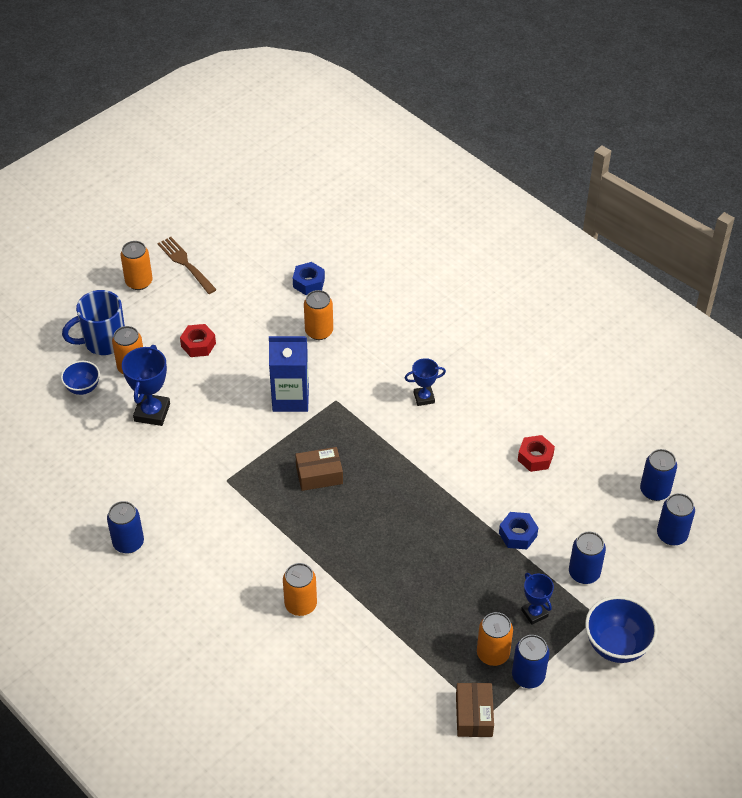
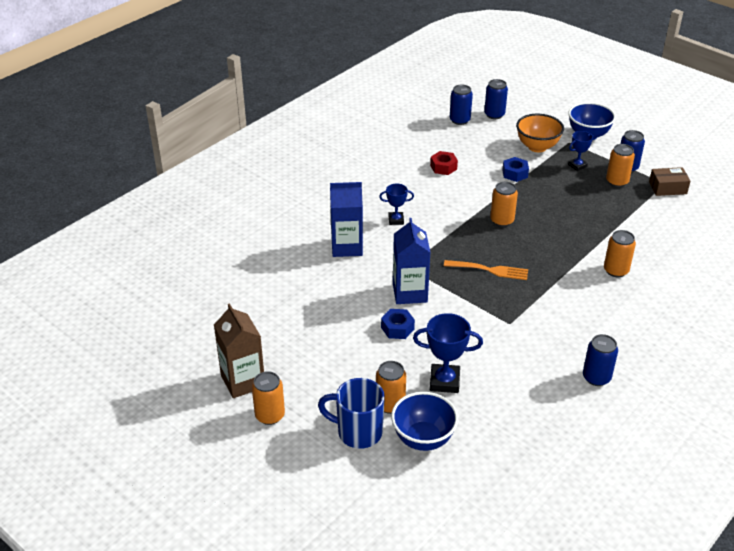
camera: 95 degrees left, 10 degrees down
(83, 388) = (423, 439): blue bowl -> blue bowl, size x1.63
(103, 342) = (358, 432): blue mug -> blue mug turned 135 degrees clockwise
(186, 264) = (243, 381): brown fork -> brown carton
(198, 345) = (354, 359): red nut -> none
(308, 283) = (268, 293): blue nut -> blue nut (397, 328)
(319, 331) = (329, 282): orange can -> orange can (502, 221)
(319, 475) = (489, 270): brown box -> orange fork
(378, 349) = (347, 247): none -> blue carton
(424, 398) = (396, 220): blue trophy -> blue trophy turned 75 degrees counterclockwise
(584, 573) = (537, 147): blue can -> orange bowl

